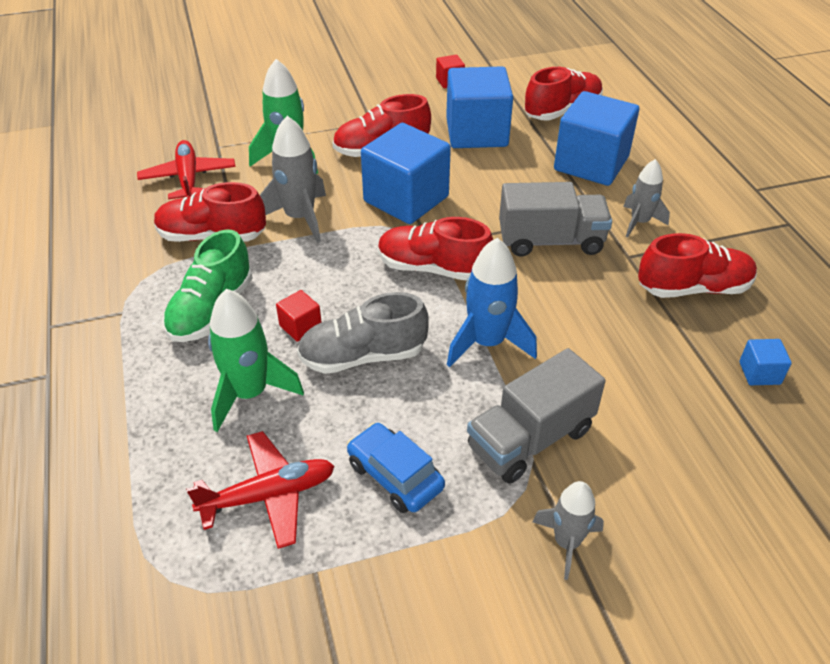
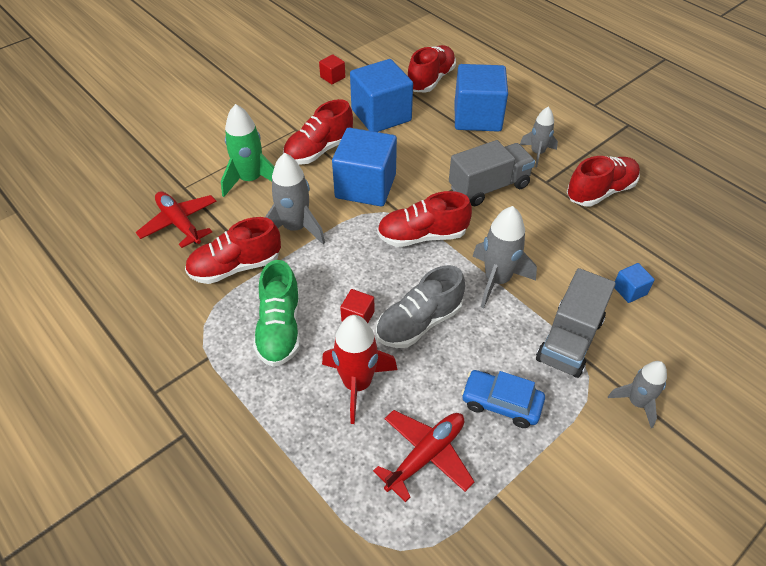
camera: 25 degrees left, 5 degrees up
(250, 393) = (357, 384): green rocket -> red rocket
(487, 343) = (497, 280): blue rocket -> grey rocket
(759, 373) = (674, 238): blue cube -> blue cube (629, 290)

